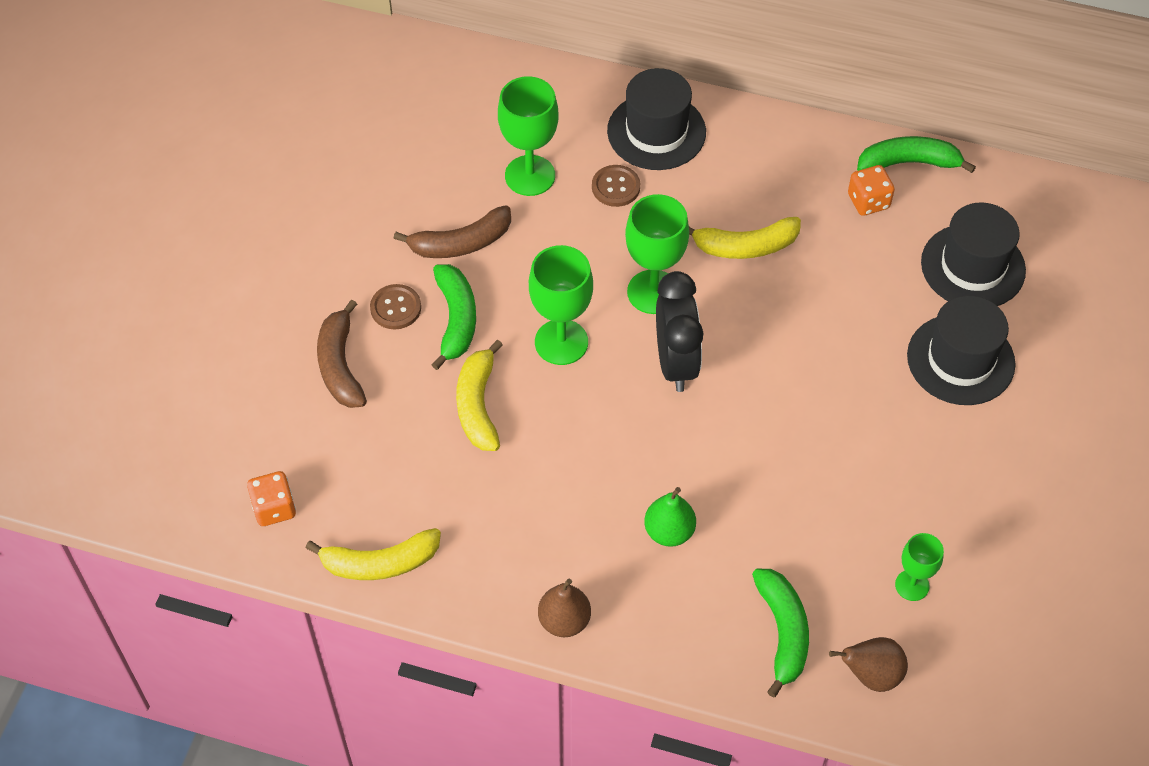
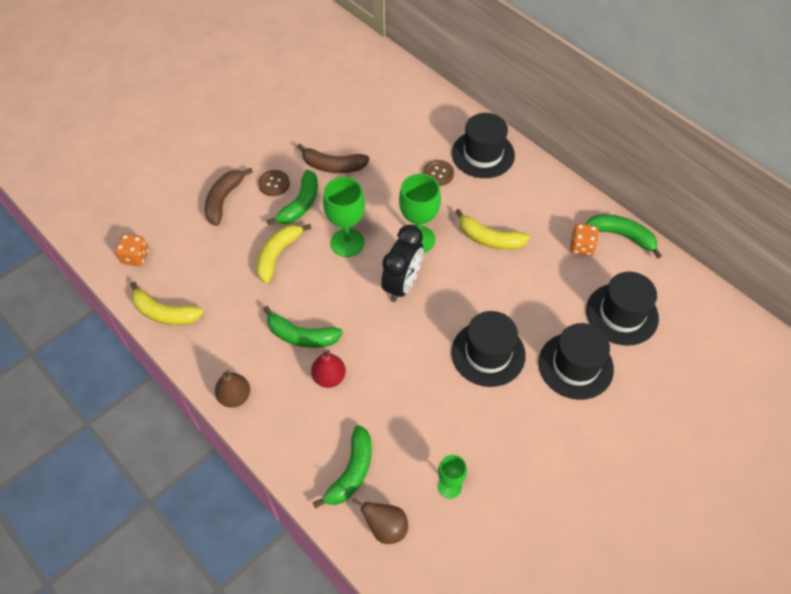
camera: 30 degrees right, 0 degrees up
(530, 175) = (395, 147): green goblet -> none
(592, 497) = (301, 336): none -> green banana
(669, 532) = (329, 377): green pear -> red pear
(846, 398) = (488, 353): none -> black hat

